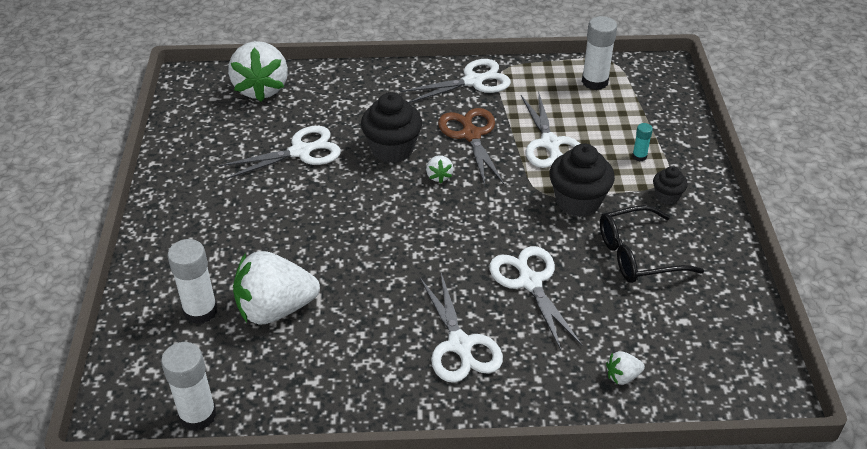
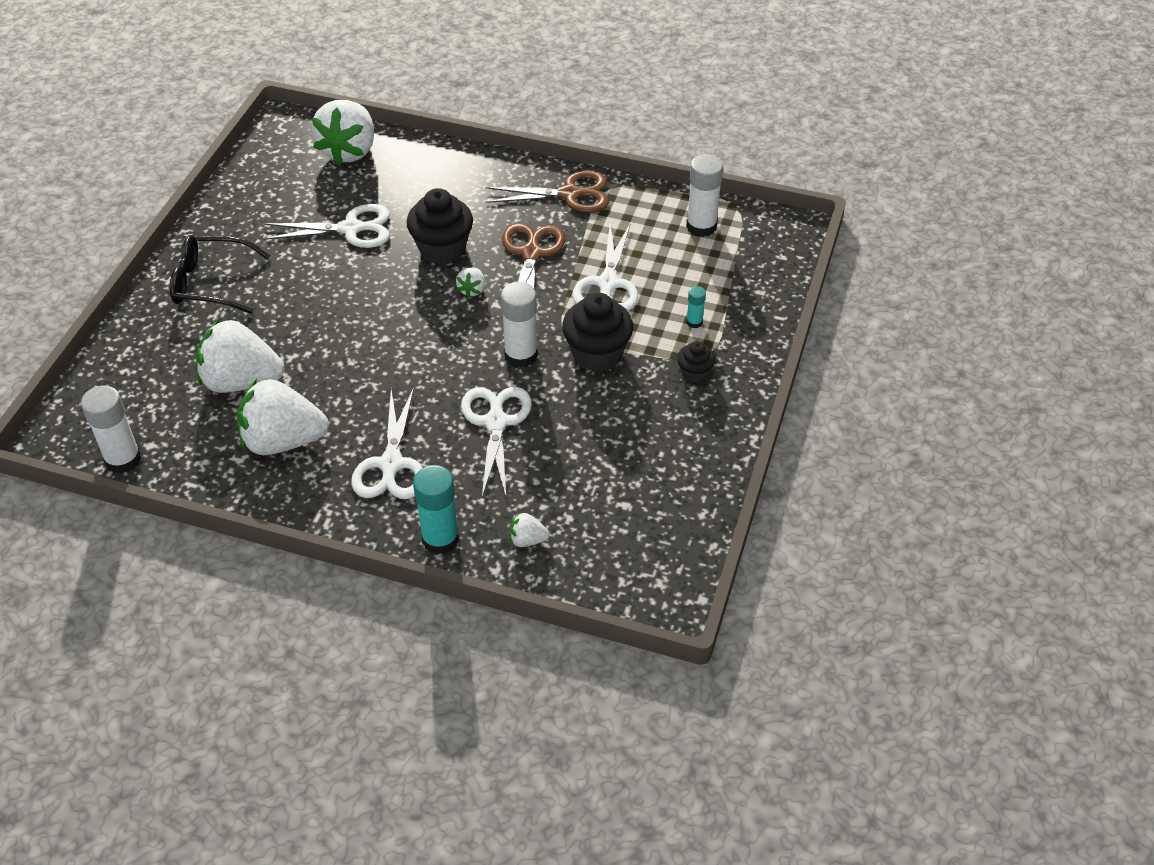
camera: 20 degrees right, 5 degrees up
(200, 311) = (174, 364): white glue stick -> white glue stick (521, 355)
(346, 352) = (283, 441): none -> white strawberry
(473, 81) = (570, 194): white scissors -> brown scissors
(546, 399) = (440, 539): none -> turquoise glue stick
(638, 255) = (622, 425): black glasses -> black glasses (211, 283)

